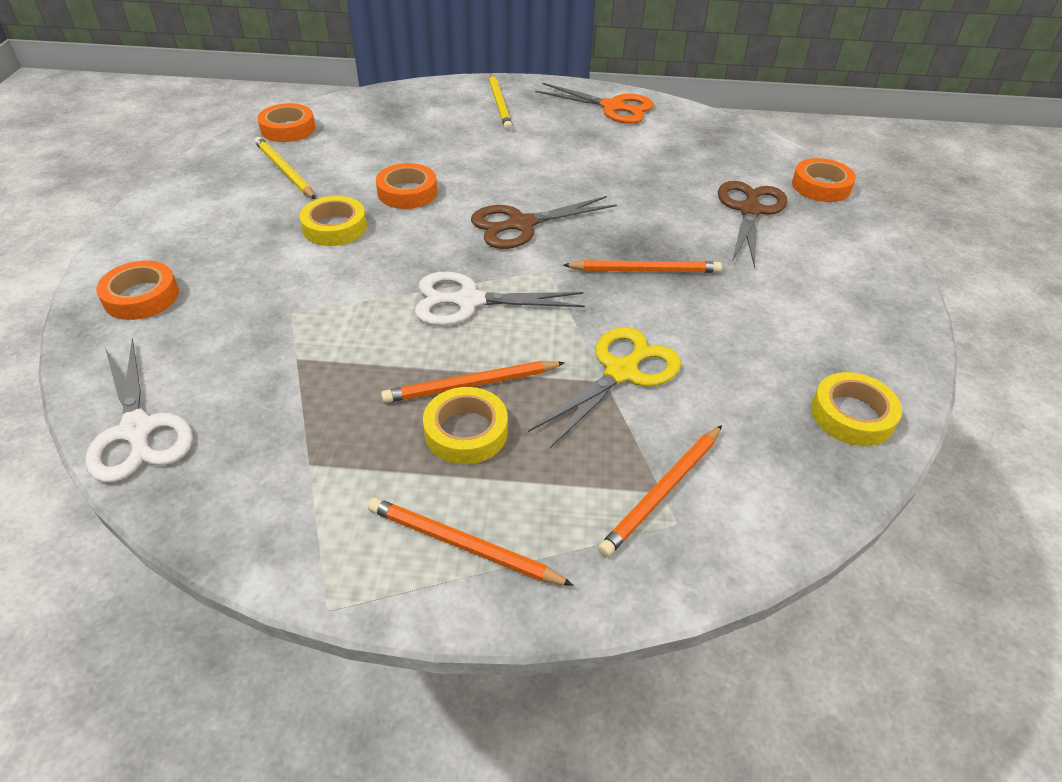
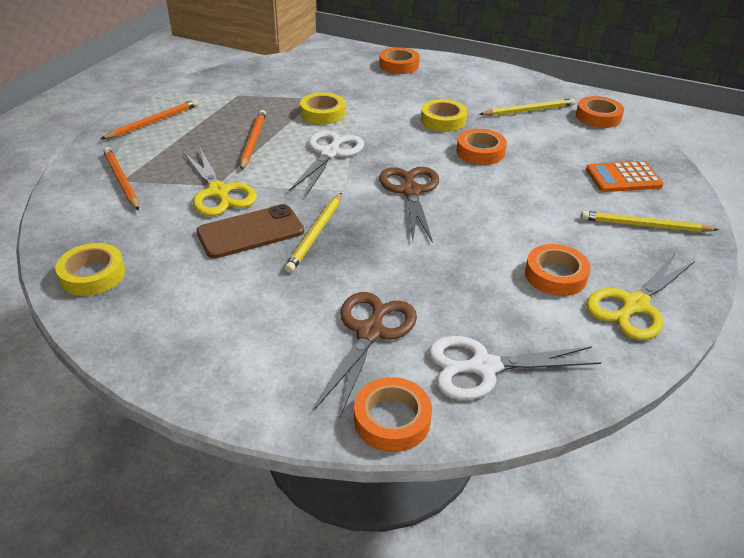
camera: 110 degrees right, 5 degrees down
(138, 430) = (294, 63): white scissors -> white scissors (483, 367)
(421, 113) = (623, 178): none -> orange calculator
(466, 431) = (220, 134): yellow tape -> yellow tape (323, 113)
(602, 138) = (555, 275): none -> orange tape
(613, 107) = (634, 305): orange scissors -> yellow scissors
(645, 270) = (316, 234): orange pencil -> yellow pencil
(678, 317) = (250, 232): none -> brown phone
(749, 210) = (370, 332): brown scissors -> brown scissors turned 105 degrees counterclockwise

